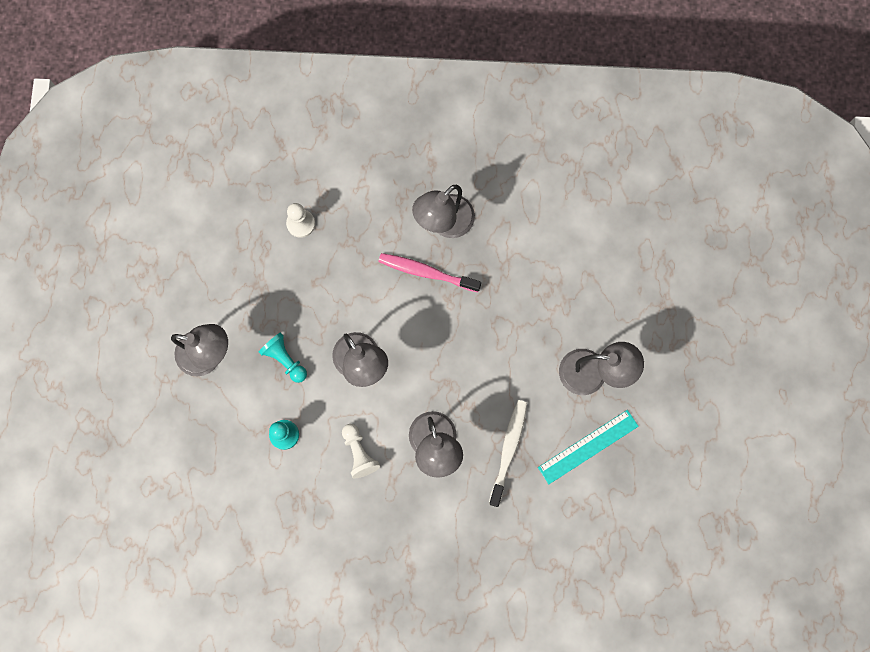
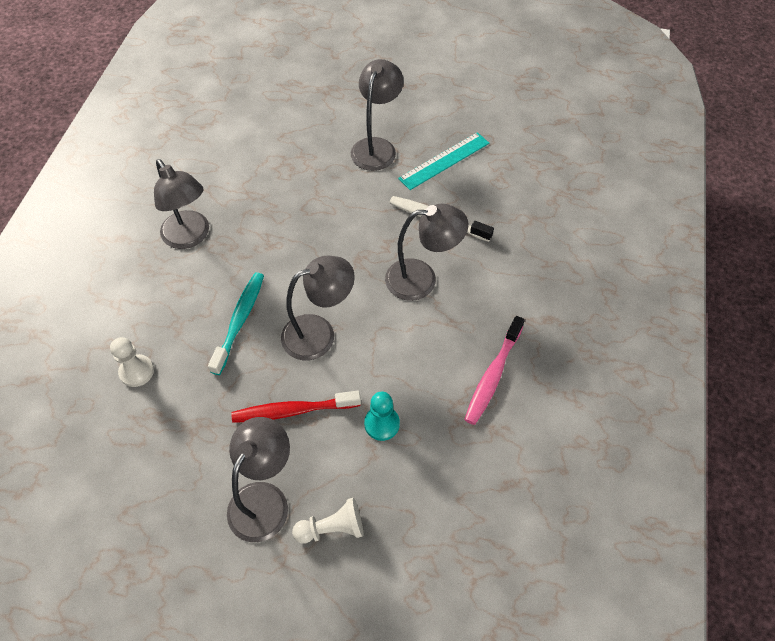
camera: 80 degrees left, 20 degrees down
(285, 359) = (293, 410): turquoise pawn -> red toothbrush
(359, 453) = (417, 349): white pawn -> white pawn (332, 528)
(363, 293) = (240, 321): none -> turquoise toothbrush
(426, 272) = (236, 260): pink toothbrush -> pink toothbrush (492, 375)
(588, 446) = (444, 160): turquoise ruler -> turquoise ruler turned 75 degrees clockwise

